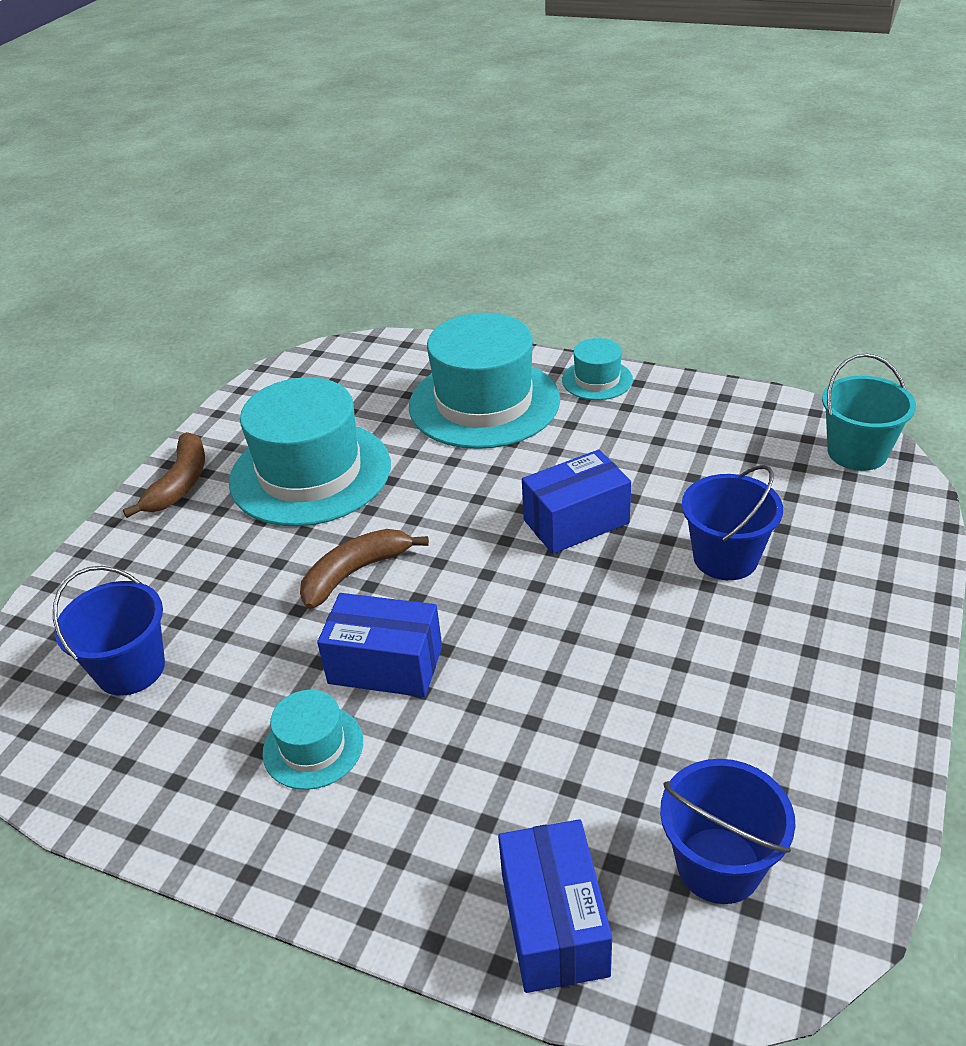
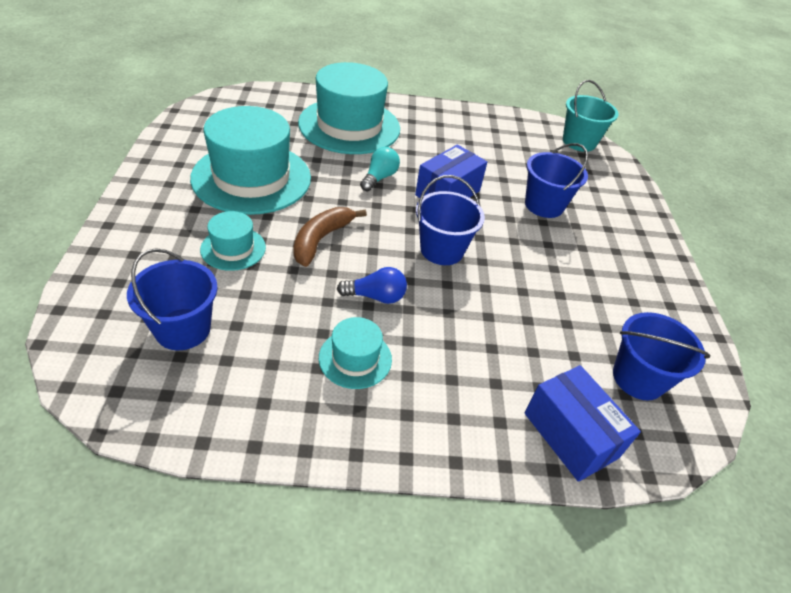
camera: 30 degrees left, 5 degrees up
(180, 483) = (151, 193): brown banana -> none
(385, 665) = (375, 296): blue box -> blue light bulb
(484, 488) = (379, 178): none -> turquoise light bulb
(517, 610) = (442, 250): none -> blue bucket
(597, 380) = (413, 109): turquoise hat -> turquoise hat (233, 248)

